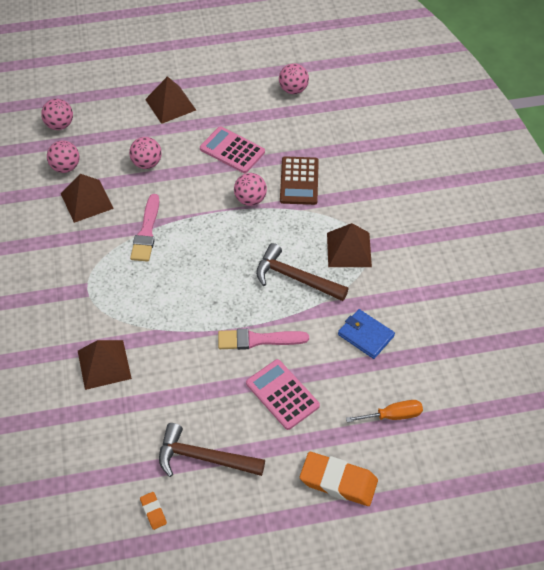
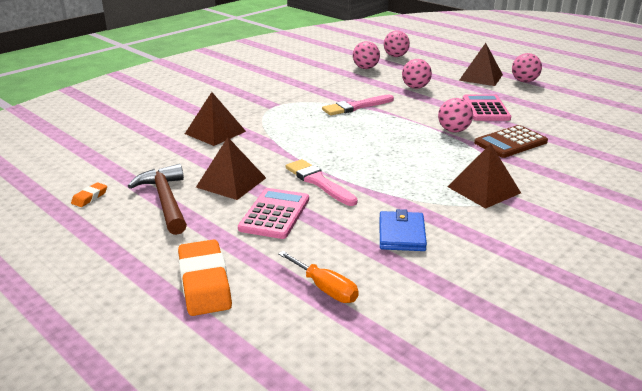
camera: 55 degrees right, 25 degrees down
(86, 201) = (349, 82): brown pyramid -> brown pyramid (231, 182)
(293, 89) = (592, 109): pink ball -> pink ball (524, 81)
(295, 278) = (409, 176): brown hammer -> none

